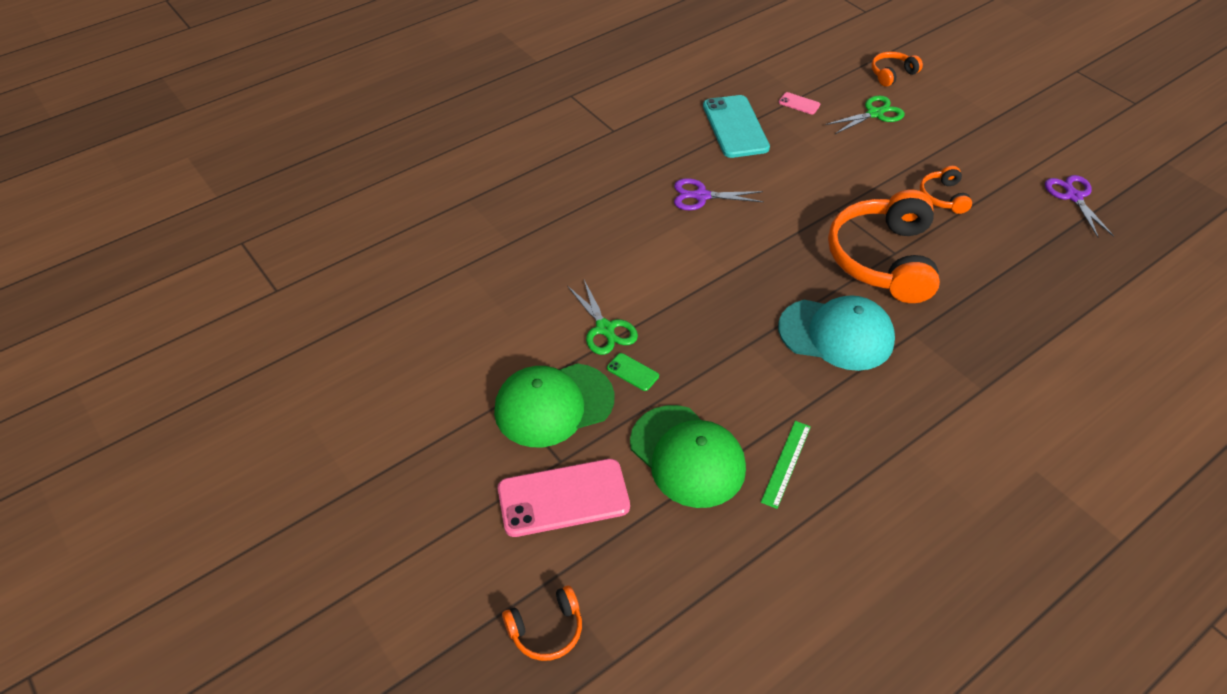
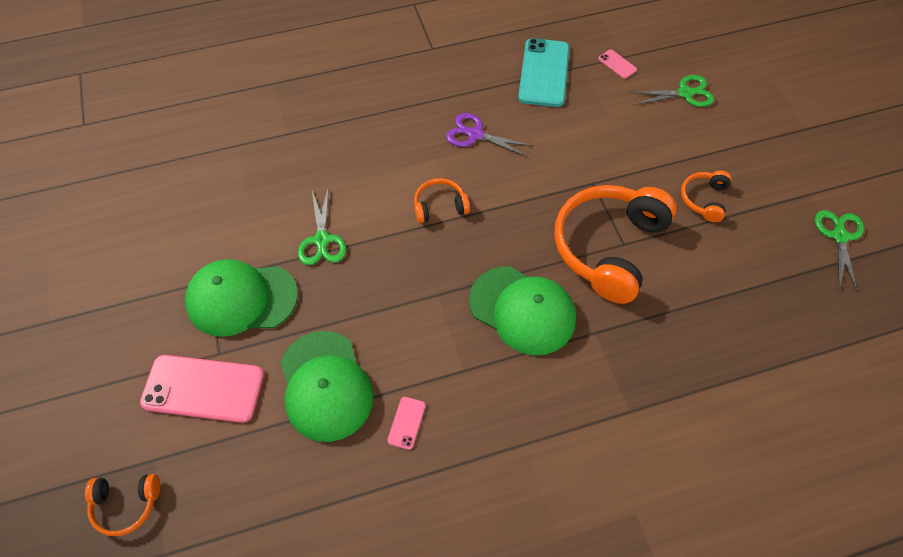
camera: 20 degrees right, 10 degrees up
(632, 372) = (323, 289): green phone -> none
(786, 463) = (406, 423): green ruler -> pink phone
(836, 334) = (522, 310): turquoise cap -> green cap
(892, 74) = (725, 55): orange headphones -> orange headphones (439, 206)
(1073, 196) = (839, 236): purple scissors -> green scissors

